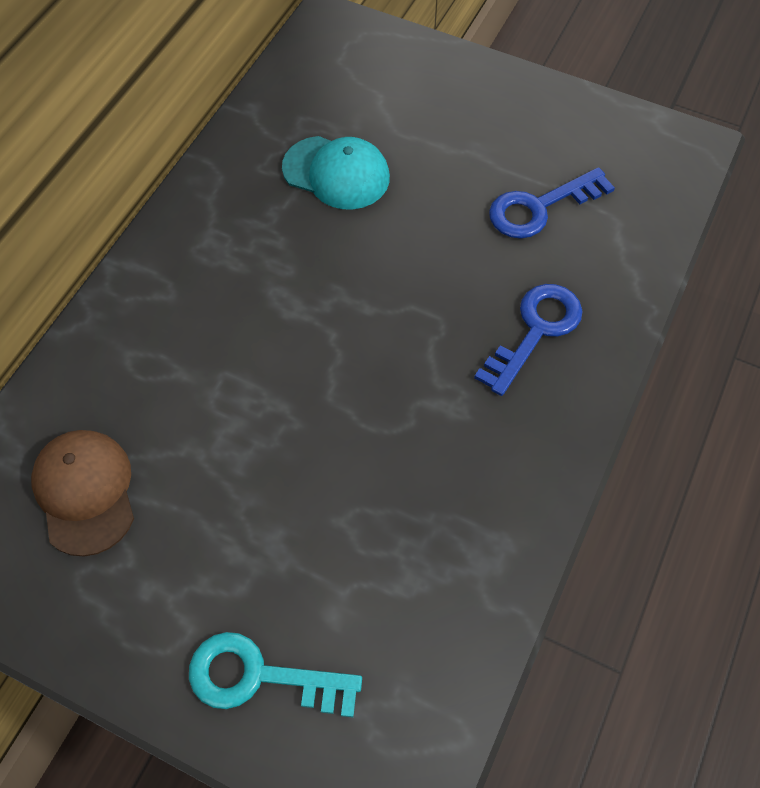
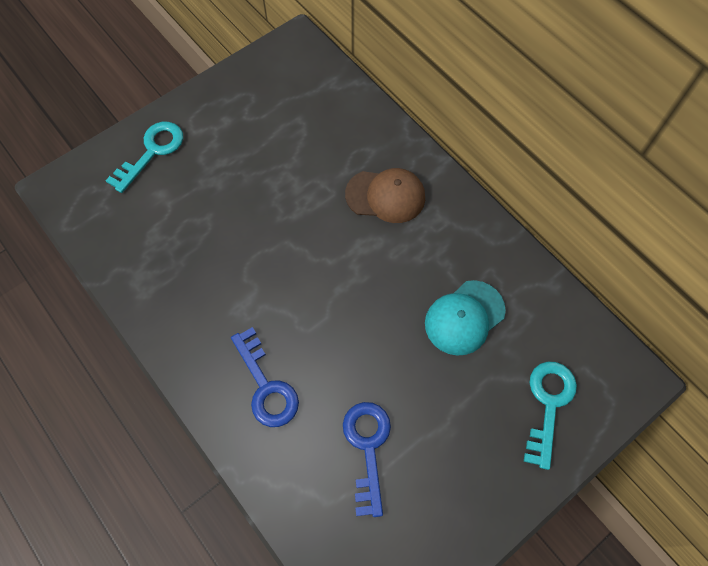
camera: 115 degrees right, 5 degrees up
(85, 492) = (295, 108): brown cap -> brown cap (385, 196)
(397, 78) = (548, 405): none -> turquoise key

